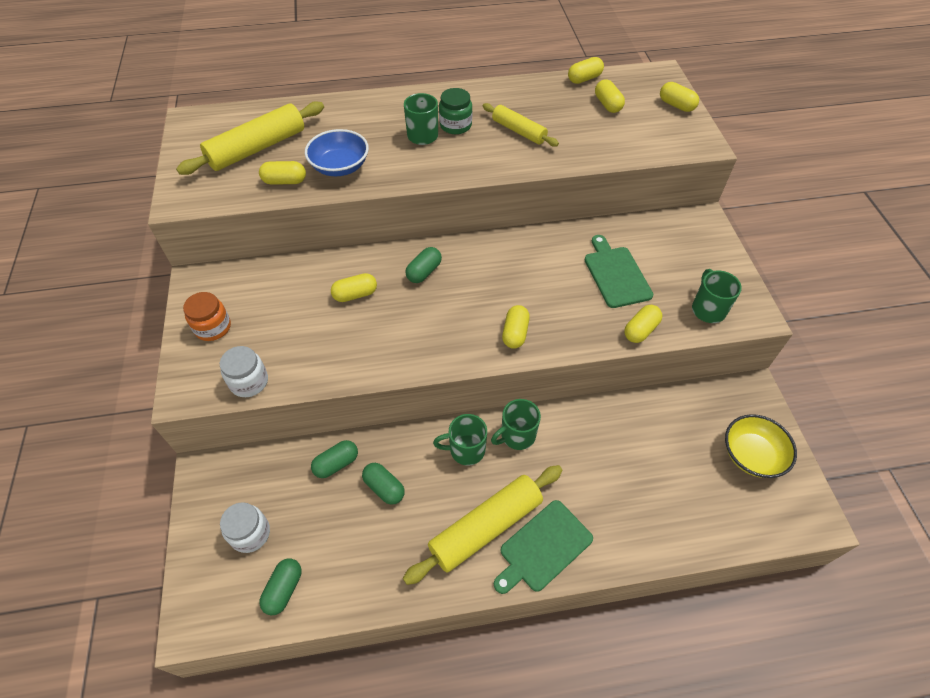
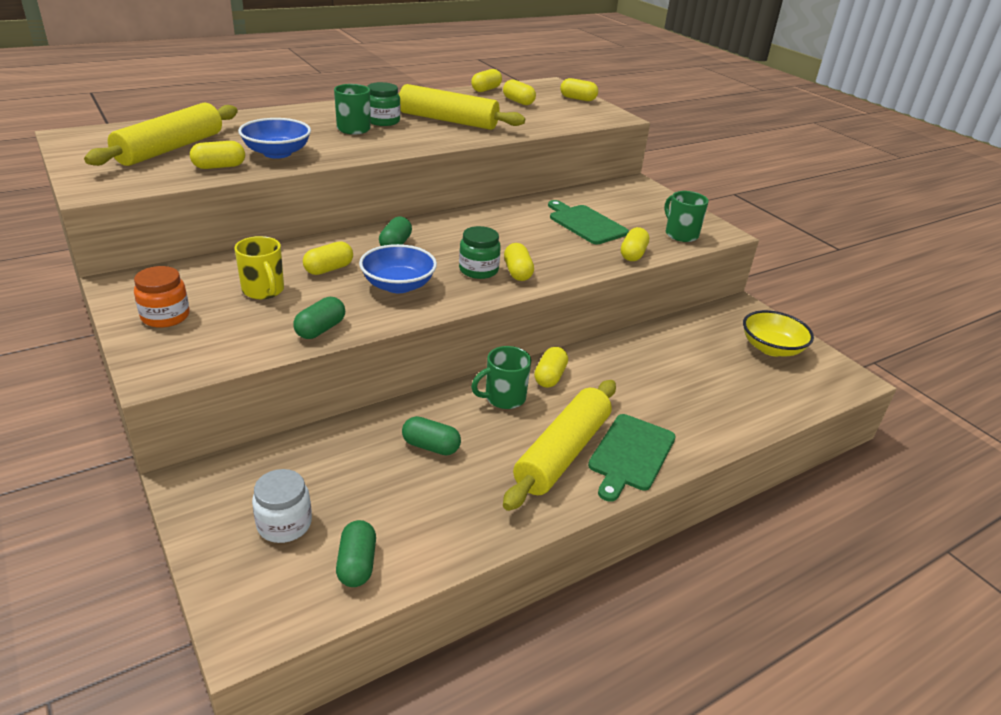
camera: 25 degrees left, 20 degrees down
(249, 382) = (239, 351): white jar -> none
(294, 312) = (263, 291): none -> yellow mug
(336, 464) = (362, 439): green capsule -> green capsule (320, 329)
(403, 328) = (398, 285): none -> blue bowl
(481, 322) = (478, 270): none -> green jar
(517, 435) = (550, 377): green mug -> yellow capsule
(519, 131) = (448, 120): yellow rolling pin -> yellow rolling pin, size x1.66

